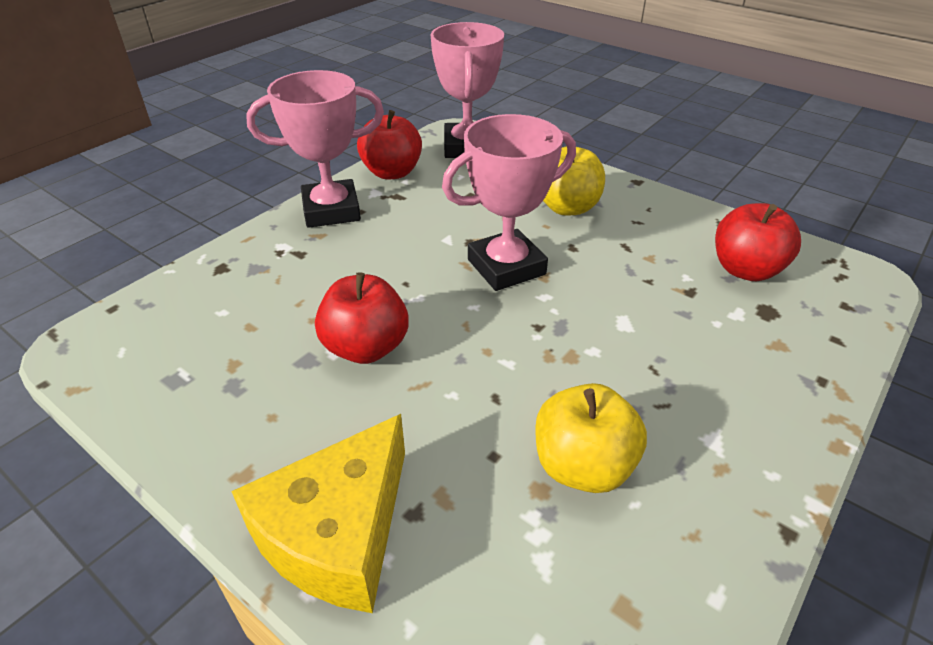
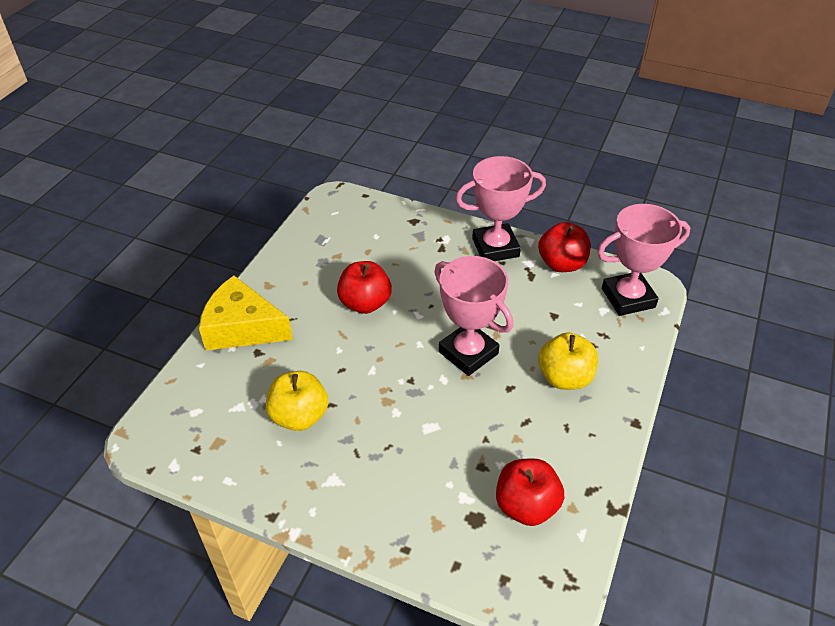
camera: 75 degrees right, 5 degrees up
(331, 210) = (495, 247): pink trophy -> pink trophy turned 75 degrees counterclockwise

